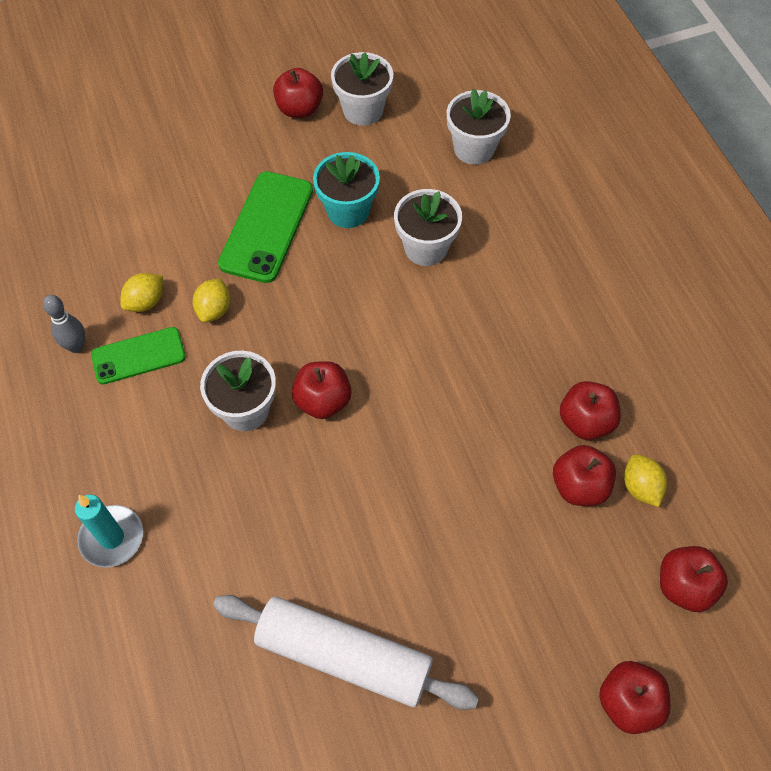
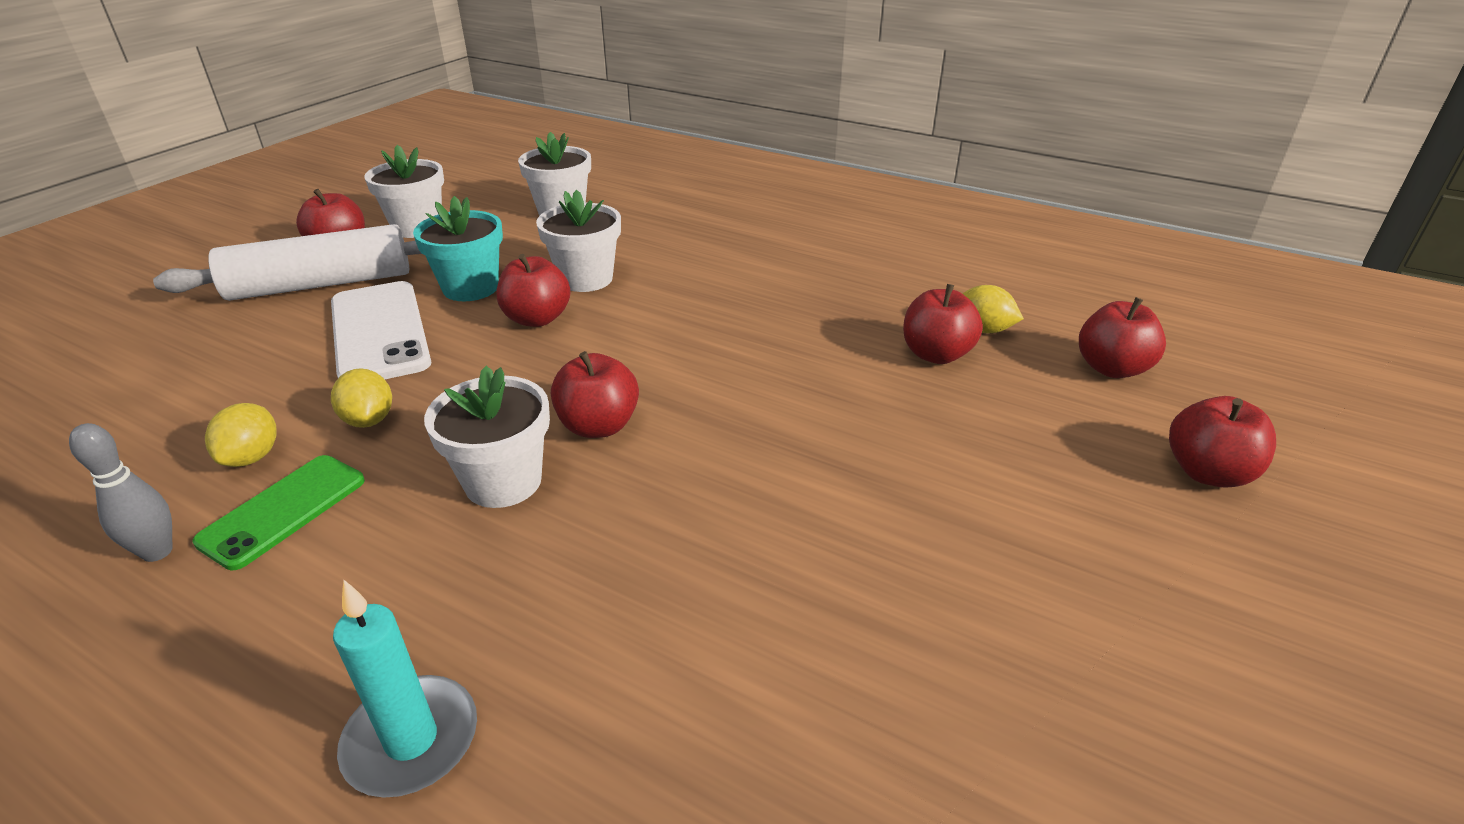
camera: 40 degrees left, 25 degrees down
(267, 227) = (380, 332): green phone -> white phone
(344, 657) = (908, 638): white rolling pin -> white rolling pin (321, 284)
(585, 421) = (880, 314): red apple -> red apple (537, 319)

